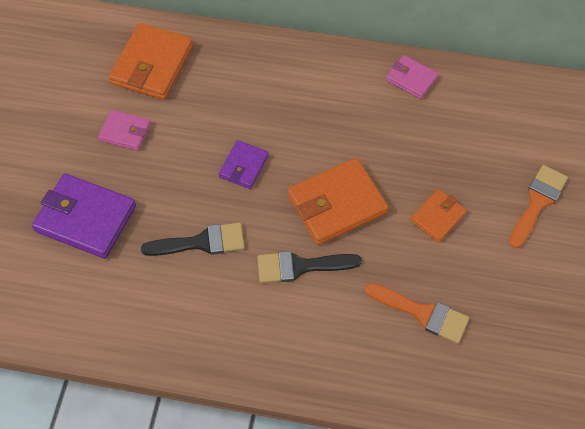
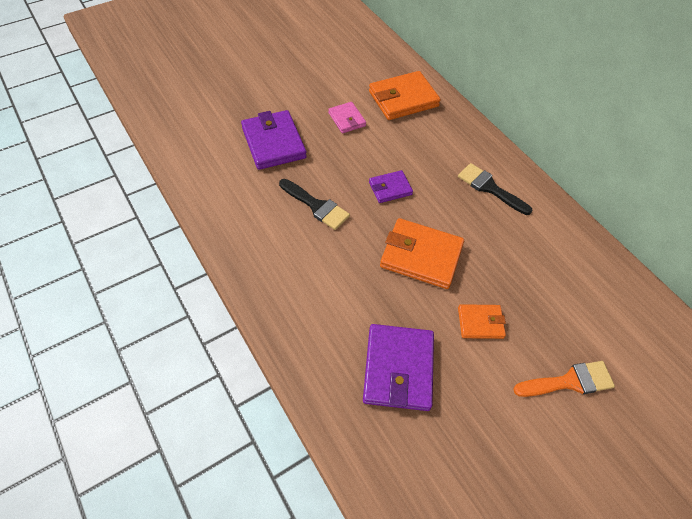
camera: 45 degrees right, 5 degrees down
(300, 266) = (355, 269): black brush -> black brush (489, 188)
(411, 79) = (562, 229): pink wallet -> none
(423, 313) = (398, 369): orange brush -> purple wallet

